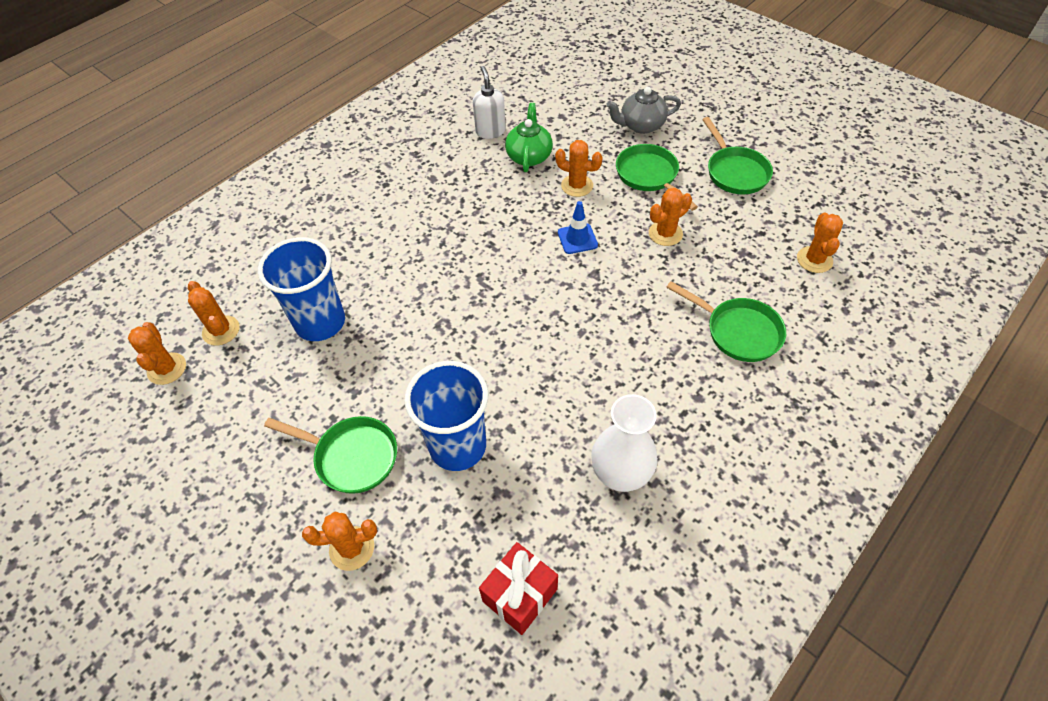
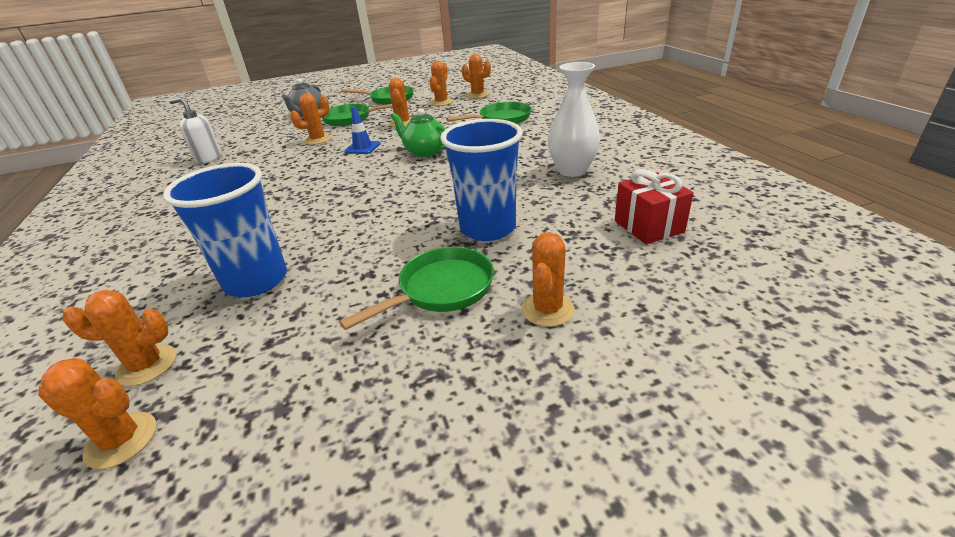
camera: 60 degrees left, 20 degrees down
(529, 156) = (261, 149): green teapot -> green teapot (425, 151)
(759, 234) = (441, 102): none -> orange cactus

